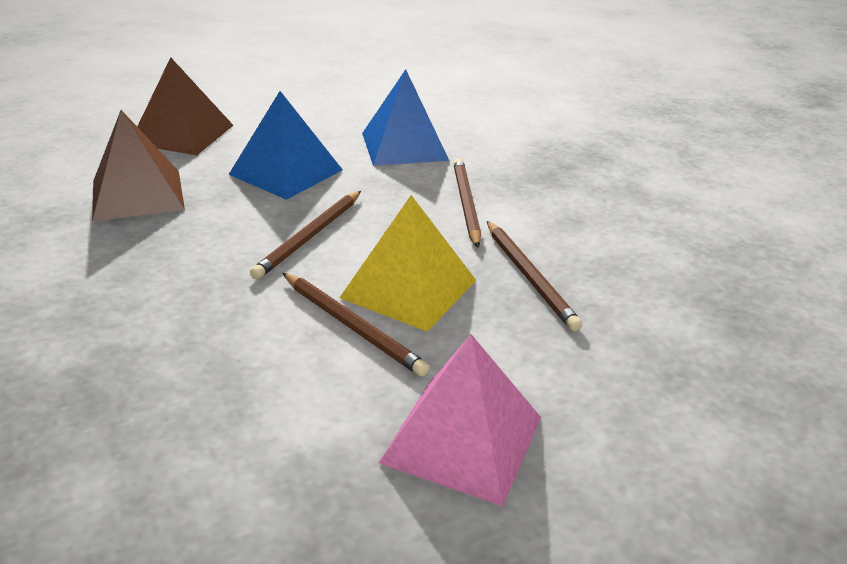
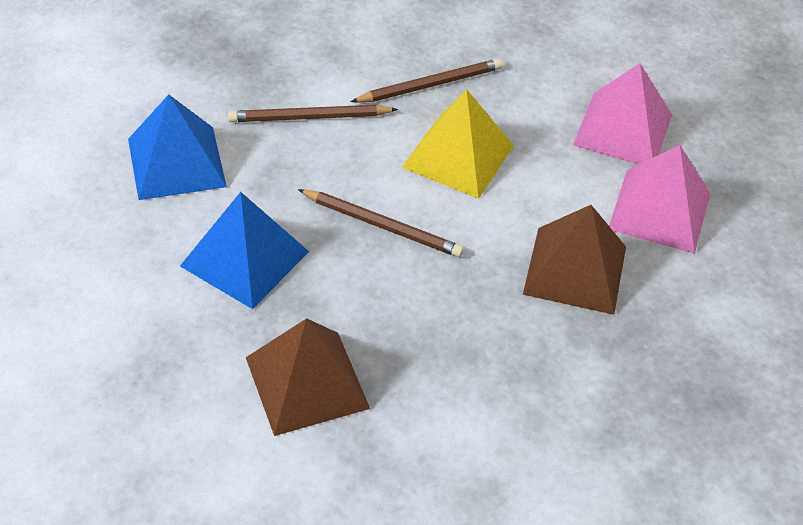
camera: 95 degrees left, 15 degrees up
(182, 134) = (138, 375): brown pyramid -> brown pyramid (575, 270)
(291, 456) = (660, 210): none -> pink pyramid
(352, 326) = (515, 188): brown pencil -> none

